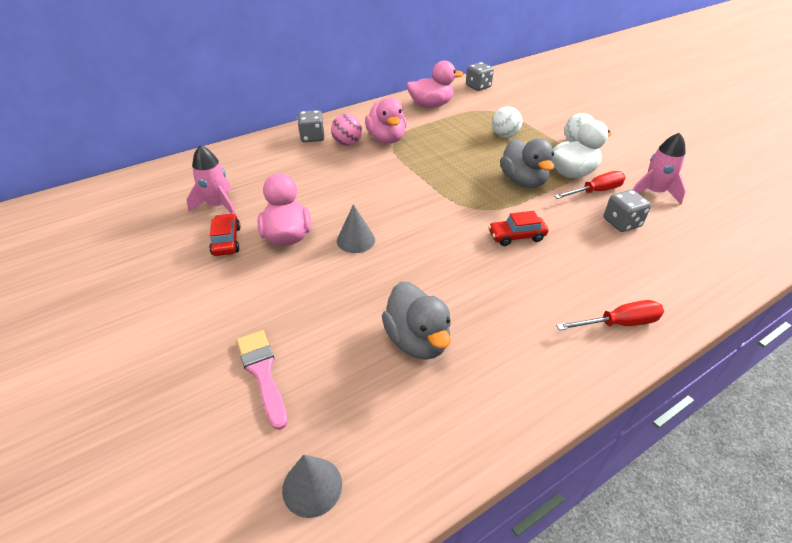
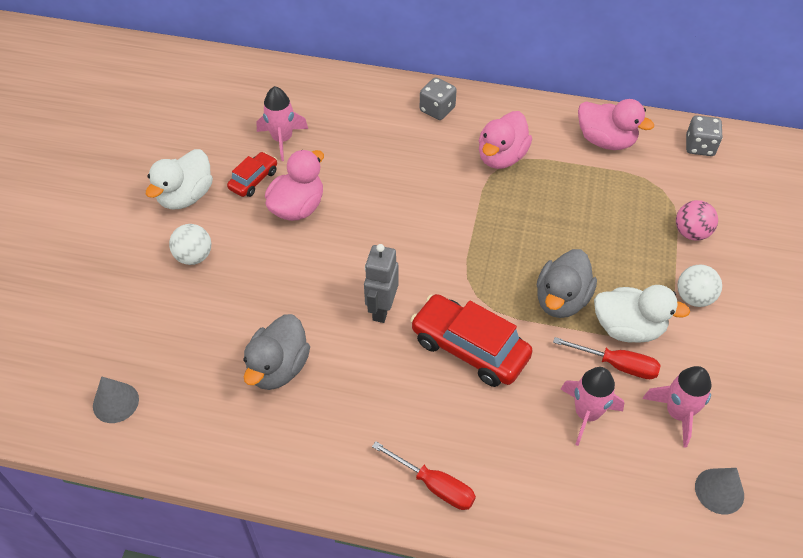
camera: 45 degrees right, 10 degrees up
(176, 285) = (186, 196): none -> white duck
(263, 373) = (165, 309): pink brush -> none
(347, 143) = (458, 138): pink ball -> pink ball (691, 233)
(355, 240) = (340, 250): grey cone -> grey cone (719, 491)
(434, 253) = (381, 309): none -> grey robot
(504, 135) = (626, 233): white ball -> white ball (194, 256)
(516, 236) = (469, 348): red car -> red car, size x1.84
(621, 223) = (586, 414): grey dice -> pink rocket

